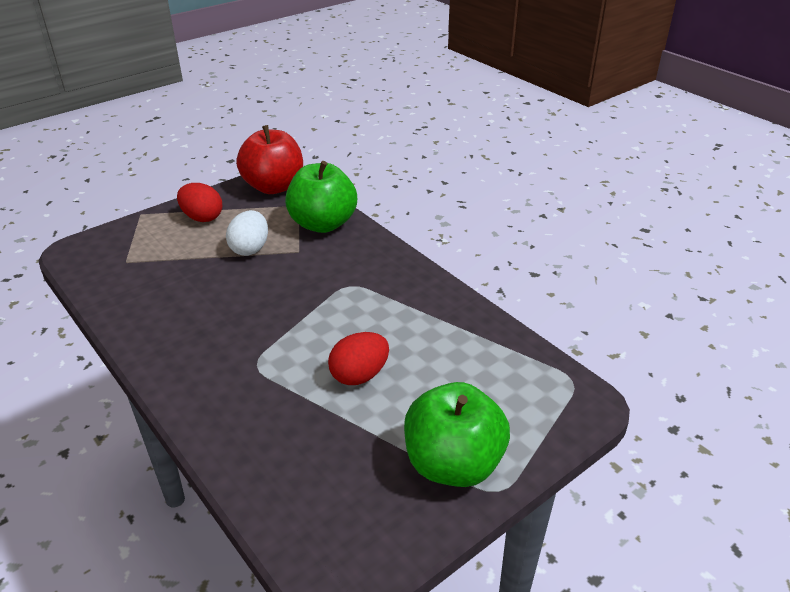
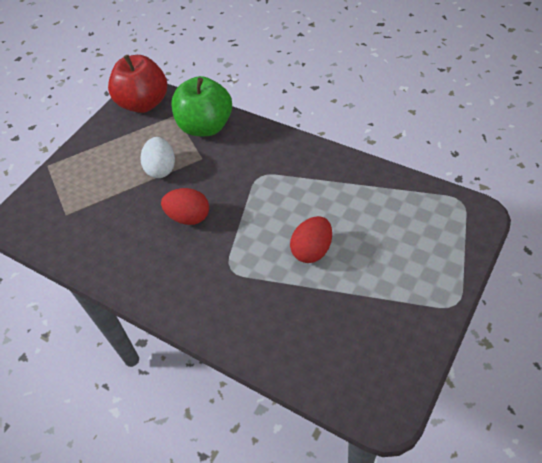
camera: 15 degrees left, 15 degrees up
(202, 218) = (103, 152): red egg -> red egg (189, 217)
(453, 464) = (416, 296): green apple -> none

